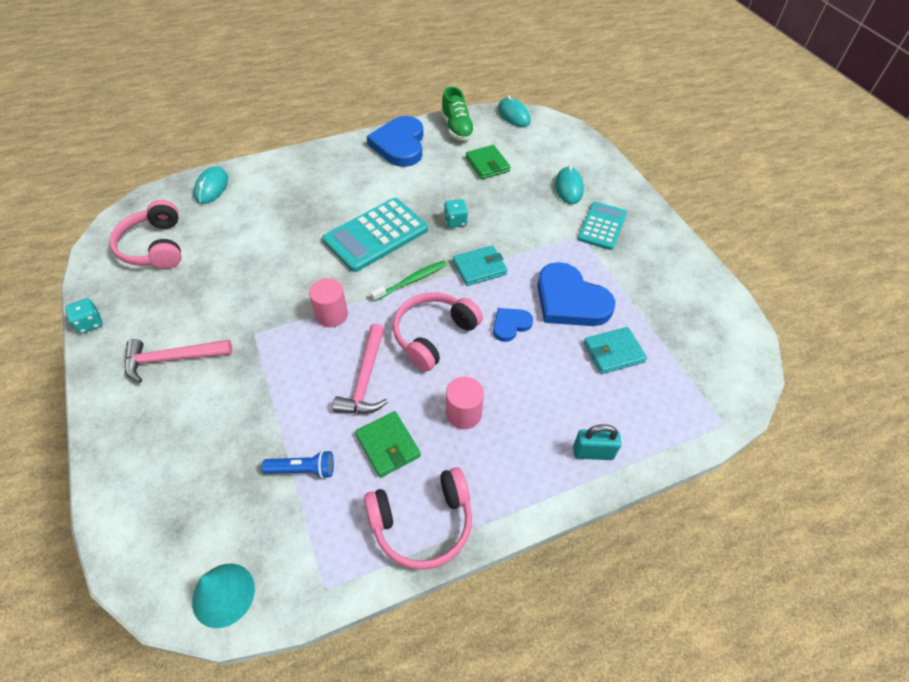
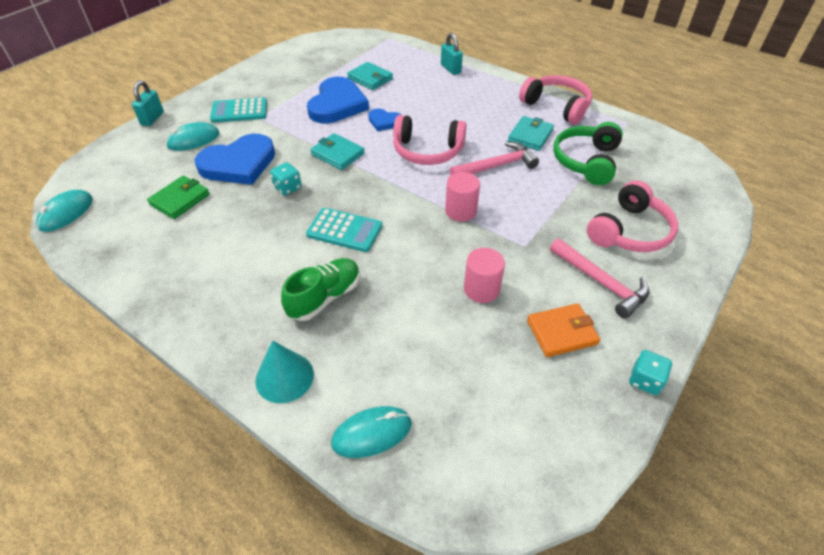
camera: 120 degrees left, 5 degrees down
(154, 247) = (511, 411): pink headphones -> pink headphones (630, 231)
(167, 304) = (562, 332): none -> orange wallet
(223, 594) = (679, 154): turquoise cone -> turquoise cone (284, 377)
(303, 470) = (586, 161): blue flashlight -> green headphones
(376, 235) = (344, 230): turquoise calculator -> turquoise calculator, size x0.64
(388, 446) = (530, 136): green wallet -> turquoise wallet
(400, 145) = (172, 284): blue heart -> blue heart (239, 164)
(411, 281) = (384, 184): green toothbrush -> none
(457, 128) = (113, 248): green shoe -> green shoe (325, 297)
(463, 413) = (475, 116): pink cylinder -> pink cylinder (481, 289)
(622, 172) = (152, 118): none -> turquoise padlock

